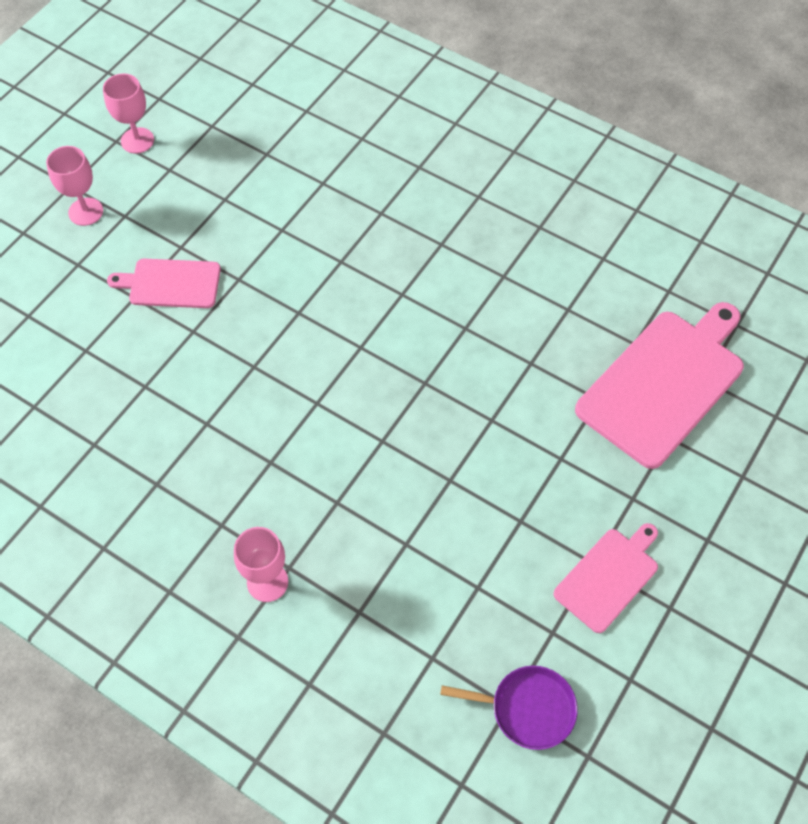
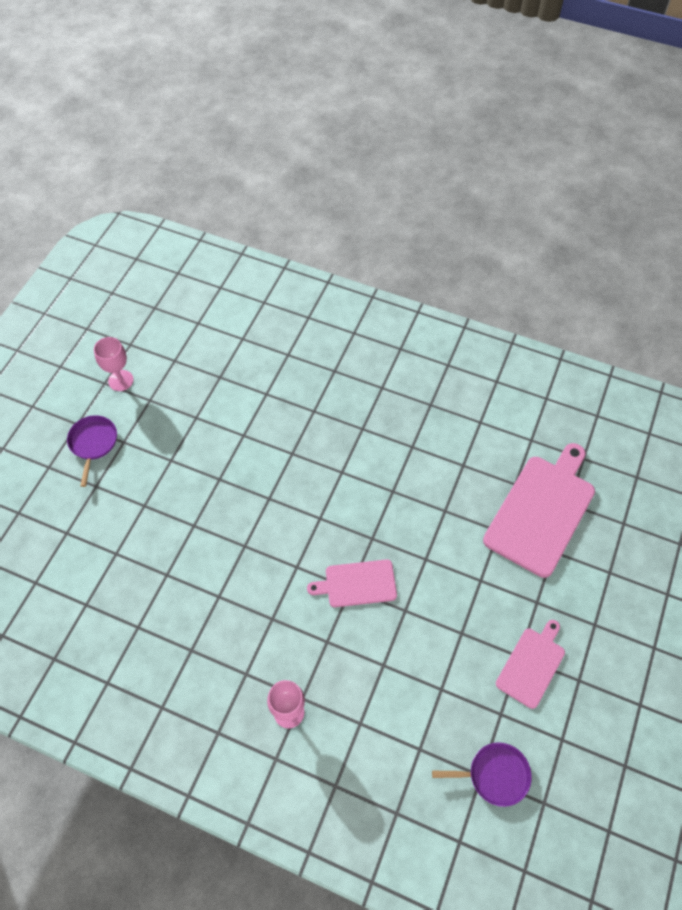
camera: 10 degrees left, 0 degrees up
(86, 212) = (93, 443): pink goblet -> purple pan
(171, 283) = (169, 490): pink cutting board -> pink cutting board (357, 583)

